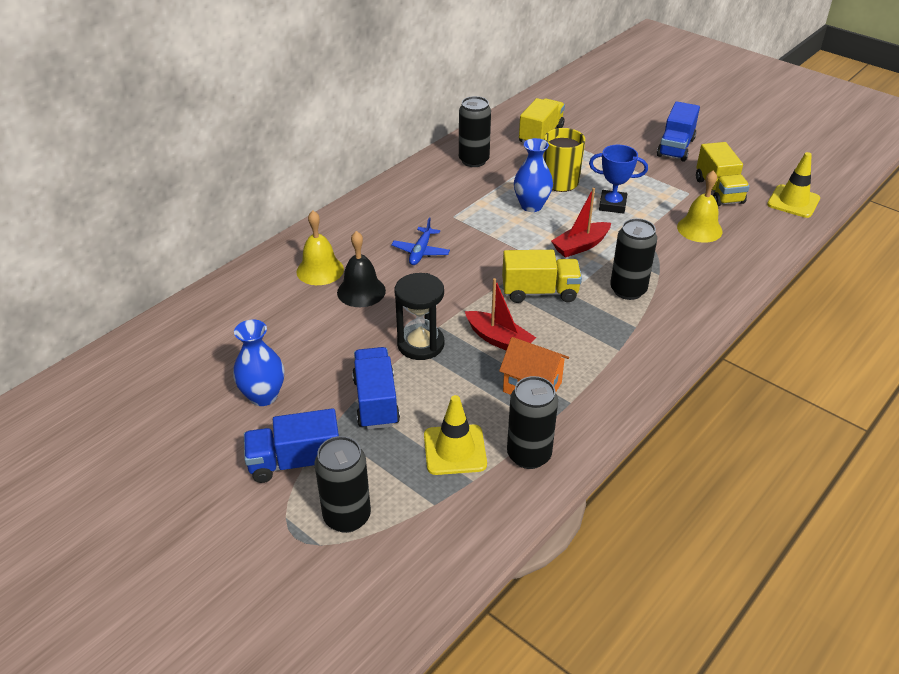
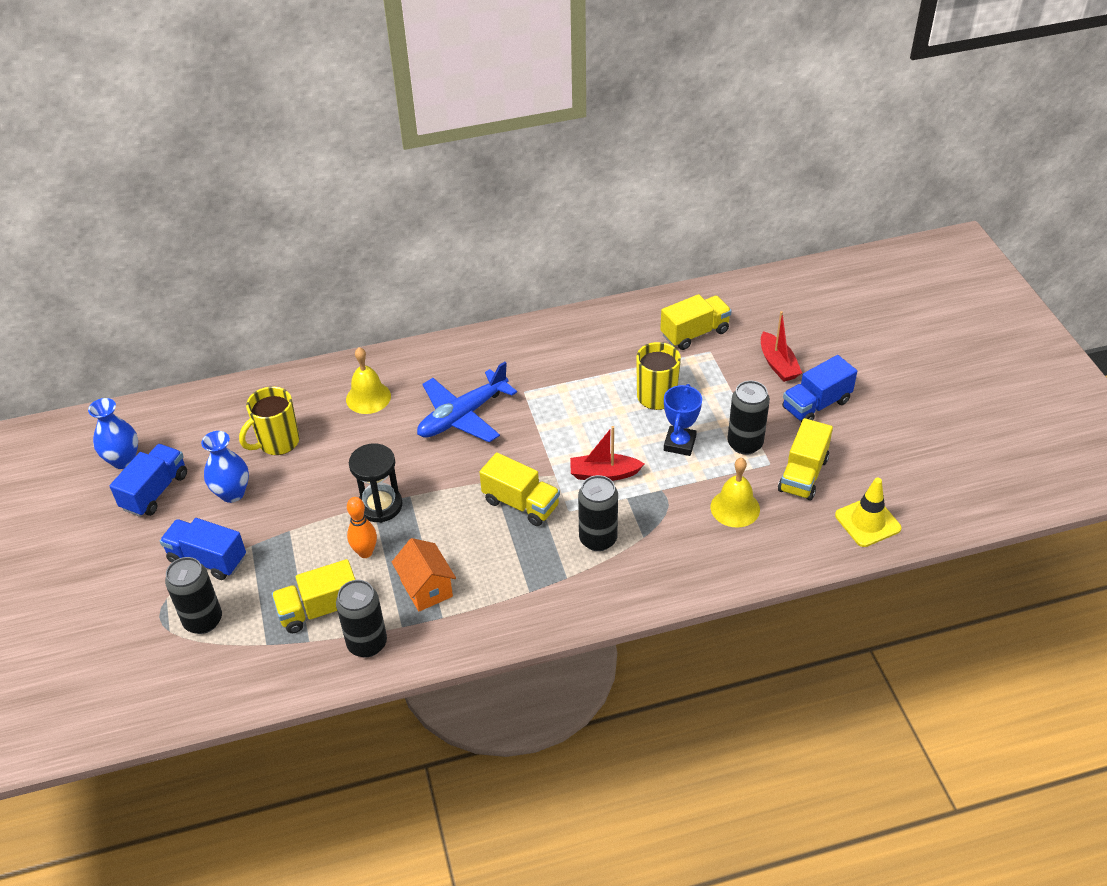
camera: 35 degrees right, 5 degrees up
(267, 337) = (277, 442): none -> yellow mug
(361, 291) = (381, 433): black bell -> none
(376, 401) = (303, 539): blue truck -> blue truck (155, 491)
(421, 252) = (462, 416): blue plane -> blue plane, size x1.84
(447, 385) = (365, 552): none -> orange bowling pin
(455, 450) = (320, 610): yellow traffic cone -> yellow truck
(474, 160) = (601, 337): black can -> black can (745, 444)
(499, 339) = (443, 532): red boat -> red boat (778, 364)
(531, 206) = (603, 411): blue vase -> blue vase (123, 460)
(612, 205) = (679, 444): blue trophy -> blue trophy turned 60 degrees clockwise

